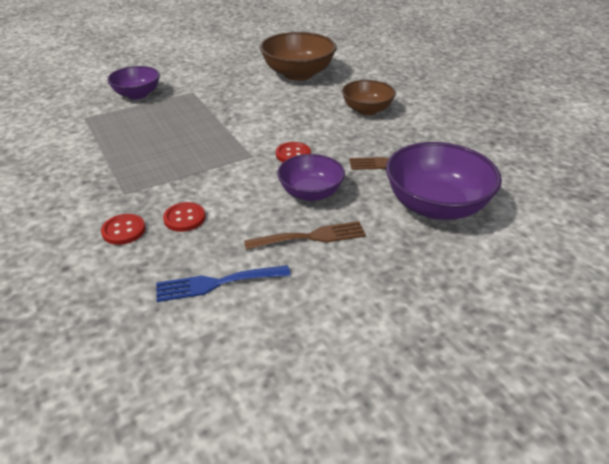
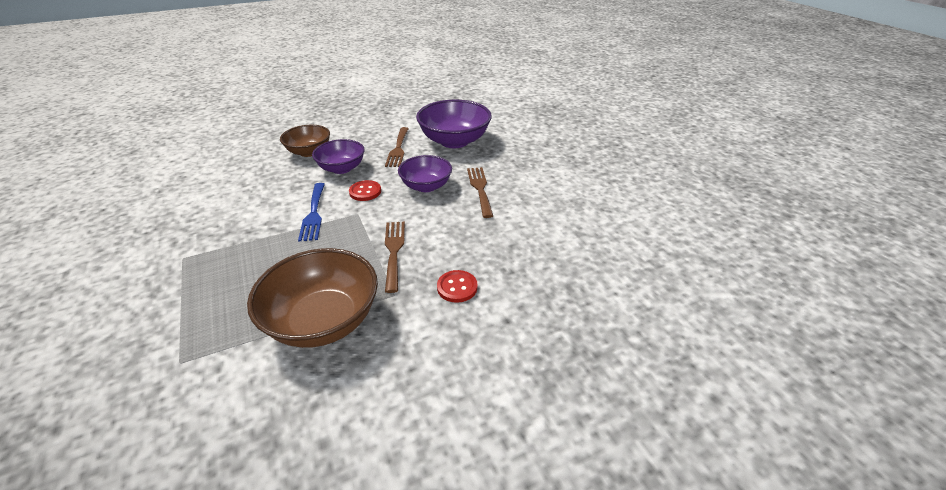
camera: 85 degrees left, 0 degrees up
(137, 94) = (145, 311): purple bowl -> purple bowl (342, 168)
(184, 218) = (445, 250): red button -> none
(187, 185) = (394, 251): none -> brown fork
(217, 283) = (527, 230): blue fork -> blue fork (313, 214)
(298, 74) = (201, 182): brown bowl -> brown bowl (324, 321)

